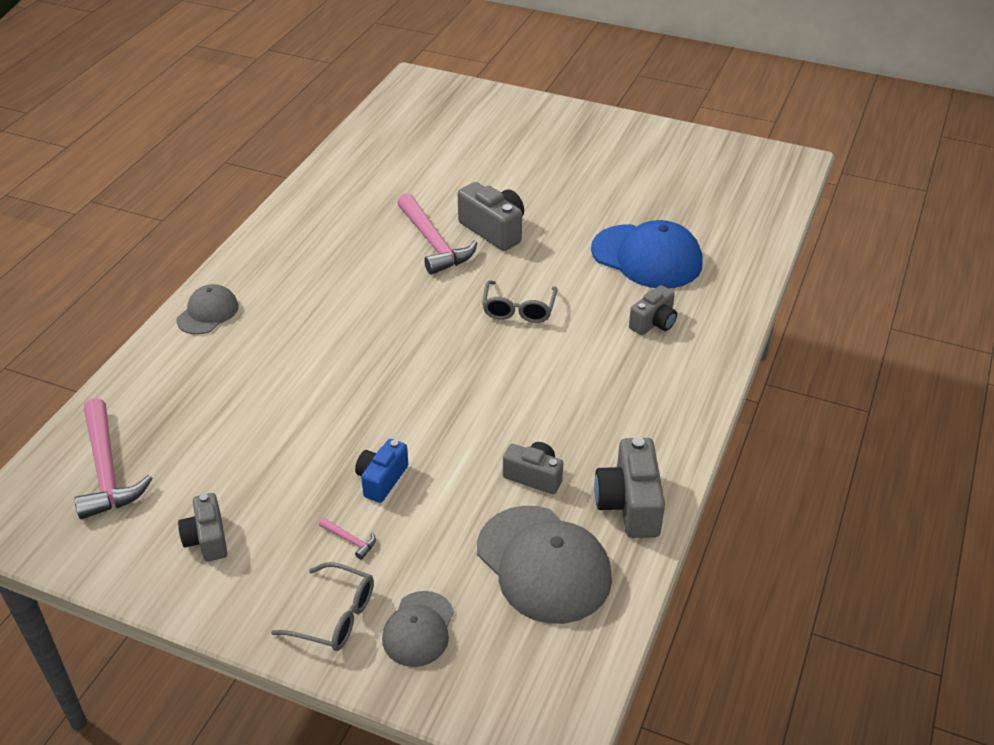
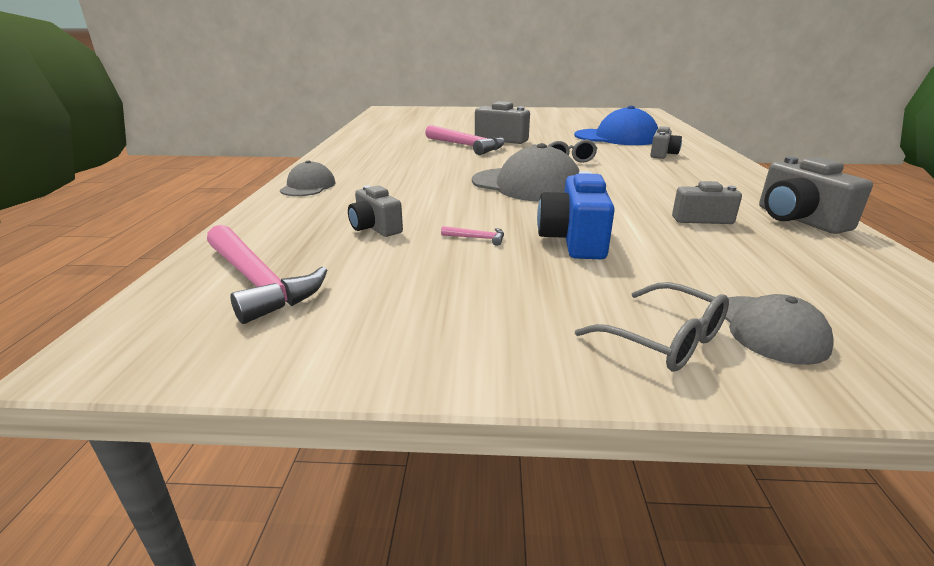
camera: 20 degrees left, 15 degrees down
(207, 539) = (432, 310): grey camera -> grey camera (375, 228)
(335, 616) = (664, 340): grey glasses -> grey glasses turned 45 degrees clockwise
(350, 540) = (597, 280): pink hammer -> pink hammer (477, 238)
(381, 480) = (574, 240): blue camera -> blue camera, size x1.53
(543, 564) = (799, 261): grey cap -> grey cap (526, 185)

